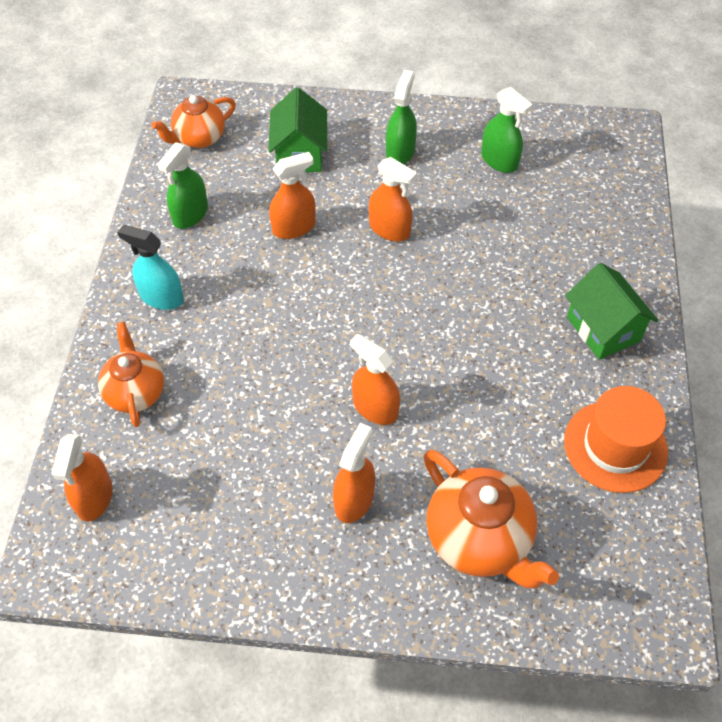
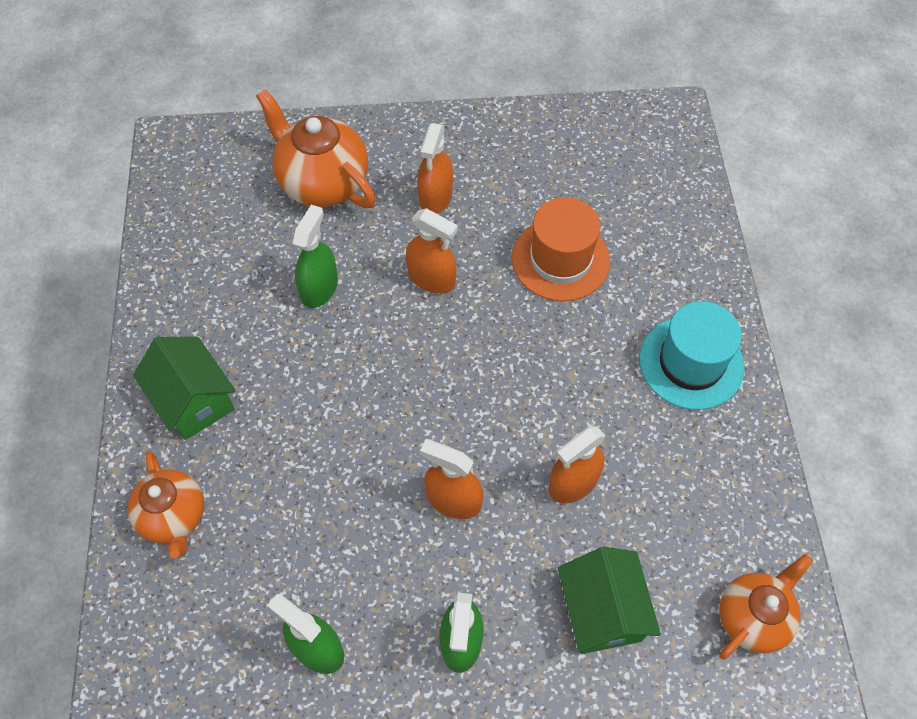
camera: 170 degrees right, 5 degrees up
(94, 497) = (661, 167): orange spray bottle -> none
(135, 392) = (669, 258): orange teapot -> orange teapot (174, 517)
(161, 297) = (691, 363): turquoise spray bottle -> turquoise hat
(190, 214) = (708, 481): green spray bottle -> green spray bottle (319, 288)
(615, 446) = (195, 276): orange hat -> orange hat (560, 259)

